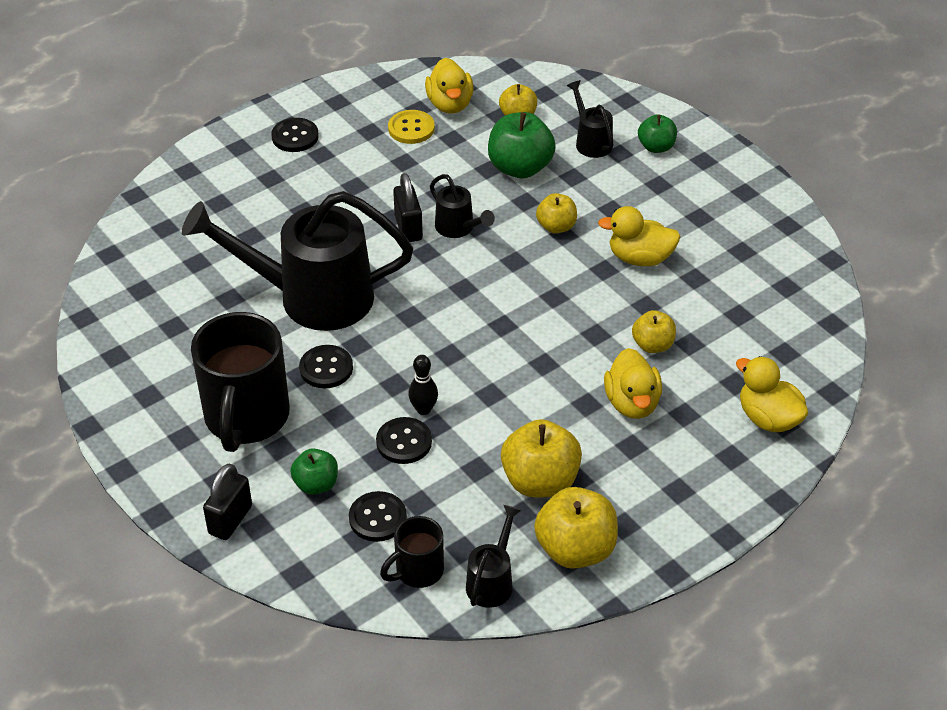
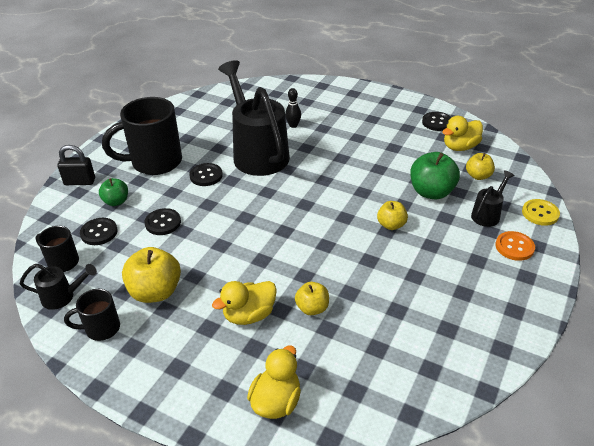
camera: 65 degrees right, 5 degrees down
(295, 136) = (378, 106): black button -> black button (437, 122)
(408, 228) = (339, 167): black padlock -> none
(411, 128) = (424, 140): yellow button -> yellow button (540, 213)
(423, 409) = (193, 222): black bowling pin -> black bowling pin (293, 125)
(458, 228) = (355, 185): black watering can -> none
(575, 549) = (101, 328): yellow apple -> black mug
(640, 258) = (394, 274): yellow duck -> none
(656, 147) = (514, 247): green apple -> orange button

